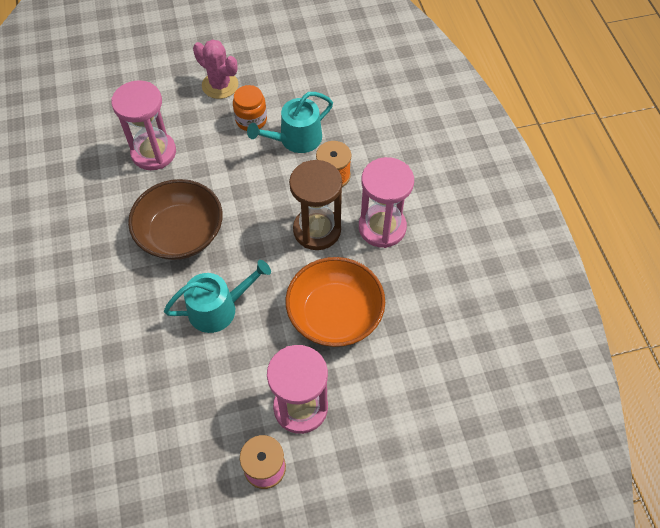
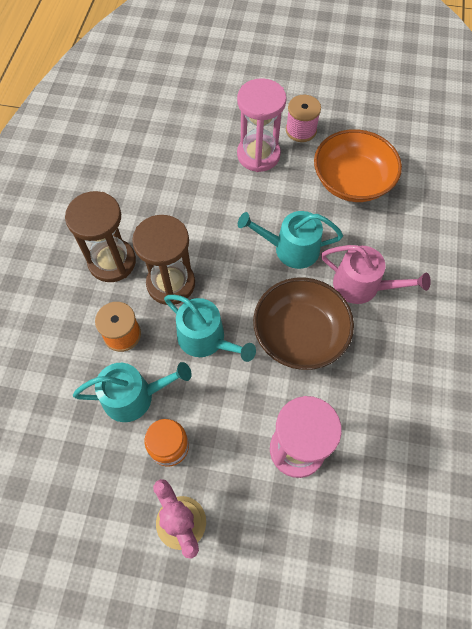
camera: 155 degrees left, 5 degrees up
(135, 299) = (362, 286): none -> pink watering can
(261, 198) = (206, 339): none -> turquoise watering can
(335, 314) = (197, 206): orange bowl -> orange bowl (352, 181)
(382, 227) = (112, 262): pink hourglass -> brown hourglass

